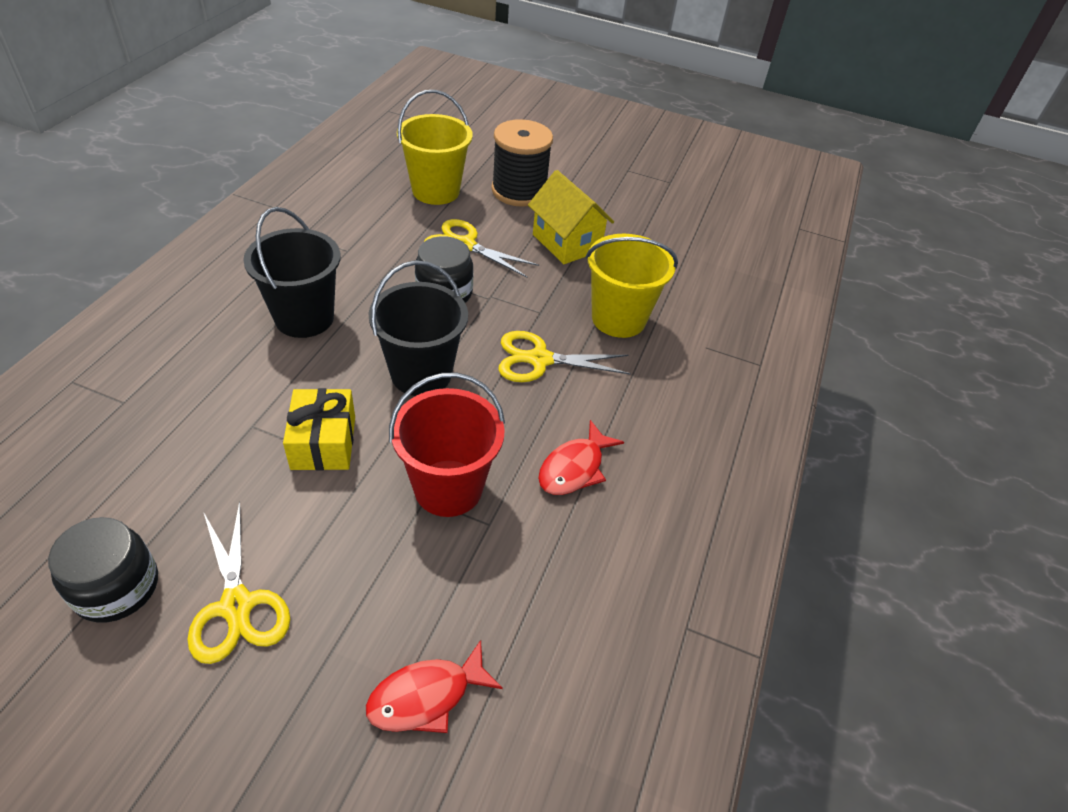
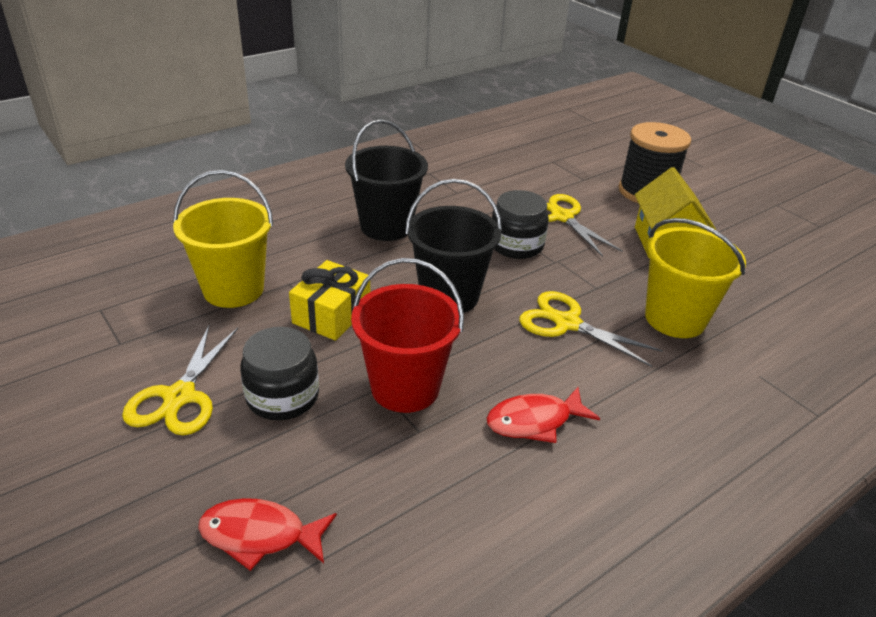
camera: 35 degrees right, 10 degrees down
(116, 587) = (116, 348): black jar -> black jar (282, 396)
(435, 191) = (566, 172): yellow bucket -> yellow bucket (233, 289)

